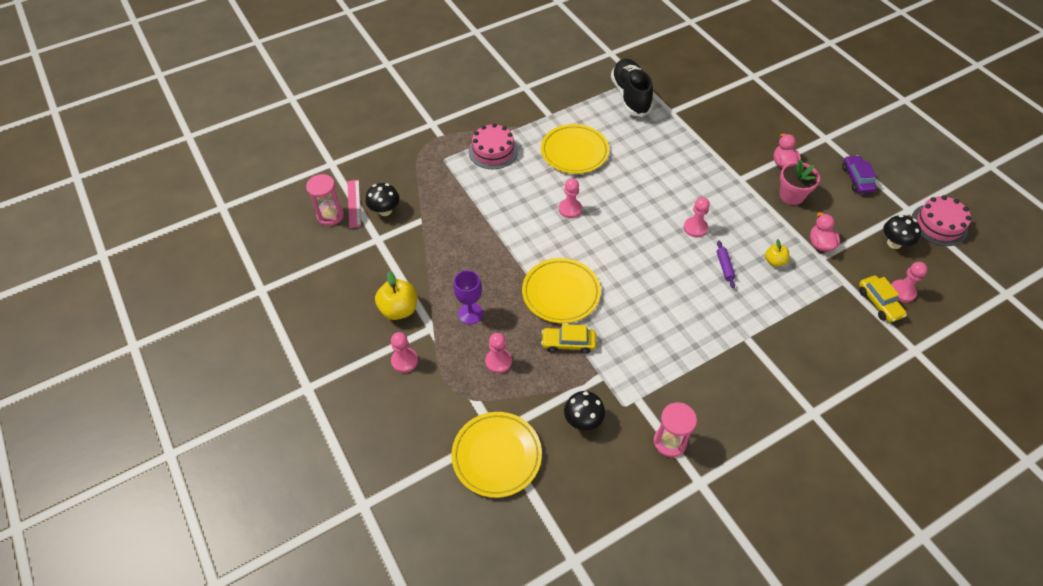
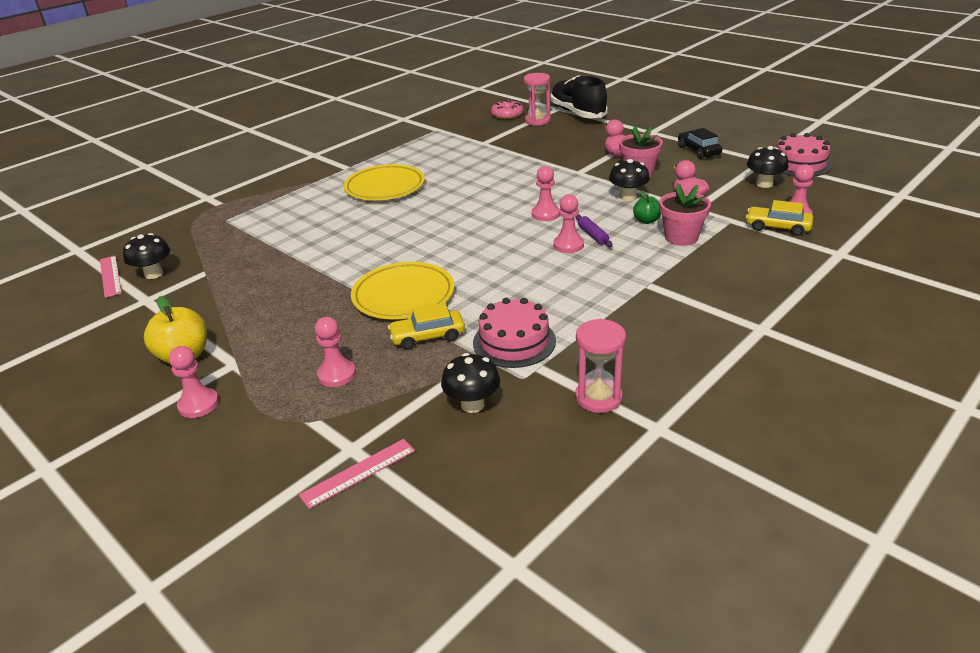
camera: 15 degrees left, 20 degrees down
(330, 215) = (77, 292): pink hourglass -> pink hourglass (537, 121)
(470, 313) = (287, 338): purple goblet -> none
(493, 151) = (287, 203): pink cake -> pink cake (514, 342)
(496, 456) = (358, 473): yellow plate -> pink ruler
(570, 209) = (393, 228): pink pawn -> pink pawn (568, 245)
(630, 96) = (434, 141): black shoe -> black shoe (577, 113)
(704, 73) = (507, 114): none -> pink donut
(770, 226) = (628, 197): none -> black mushroom
(774, 261) = (646, 221): yellow apple -> green apple
(794, 291) = (681, 237): none -> pink flower pot
(856, 179) = (698, 151): purple car -> black car
(879, 303) = (777, 227): yellow car -> yellow car turned 150 degrees clockwise

